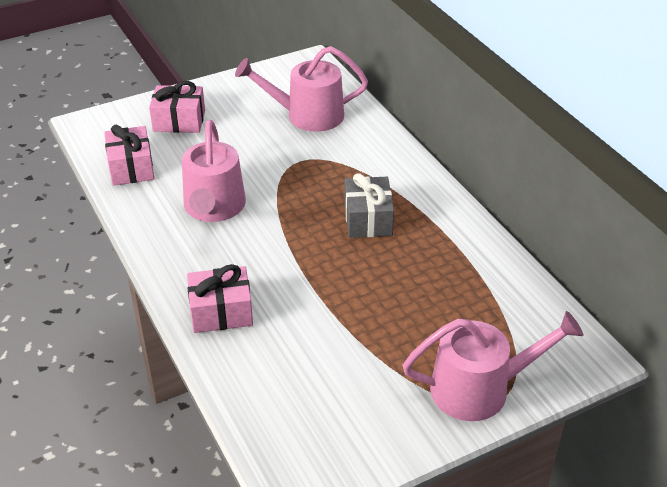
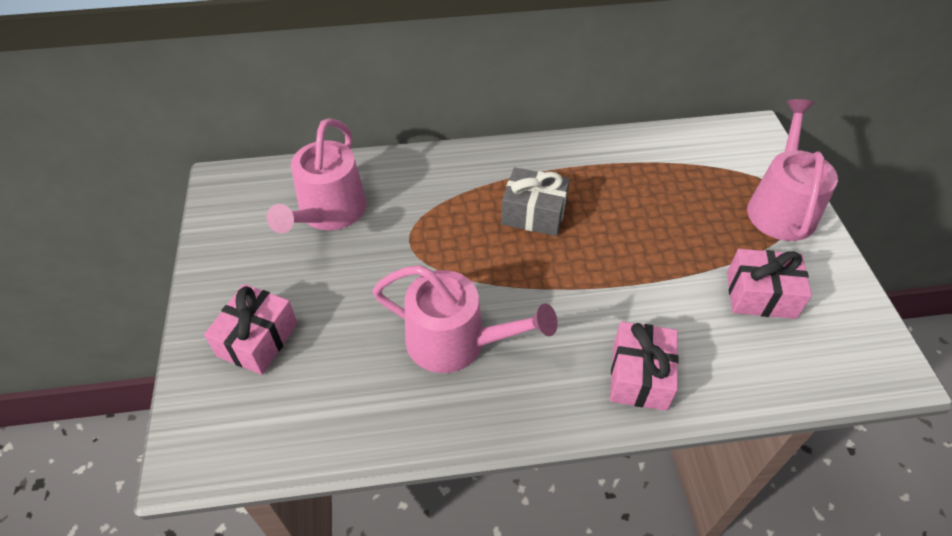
camera: 70 degrees left, 10 degrees up
(131, 168) = (329, 416): pink gift -> pink gift (760, 295)

